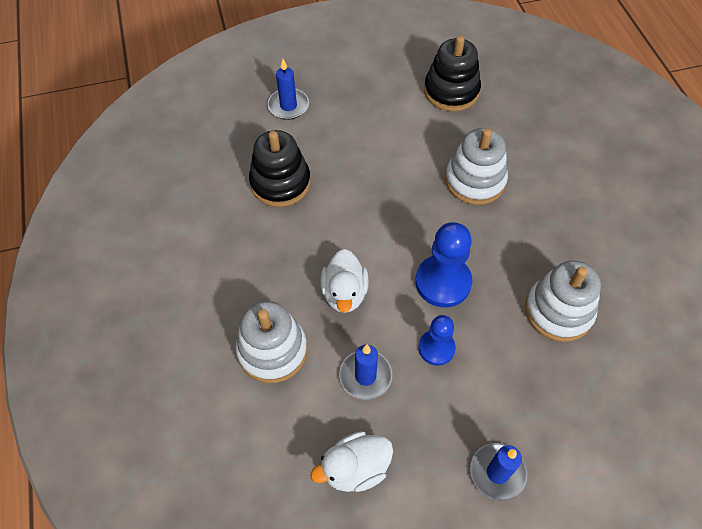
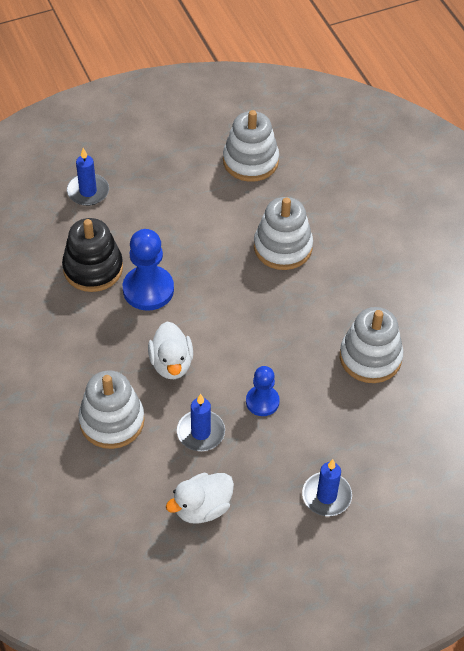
camera: 10 degrees left, 5 degrees down
(443, 282) = (262, 344): blue pawn -> blue pawn (148, 289)
(451, 91) = (250, 161): black stacking toy -> white stacking toy

